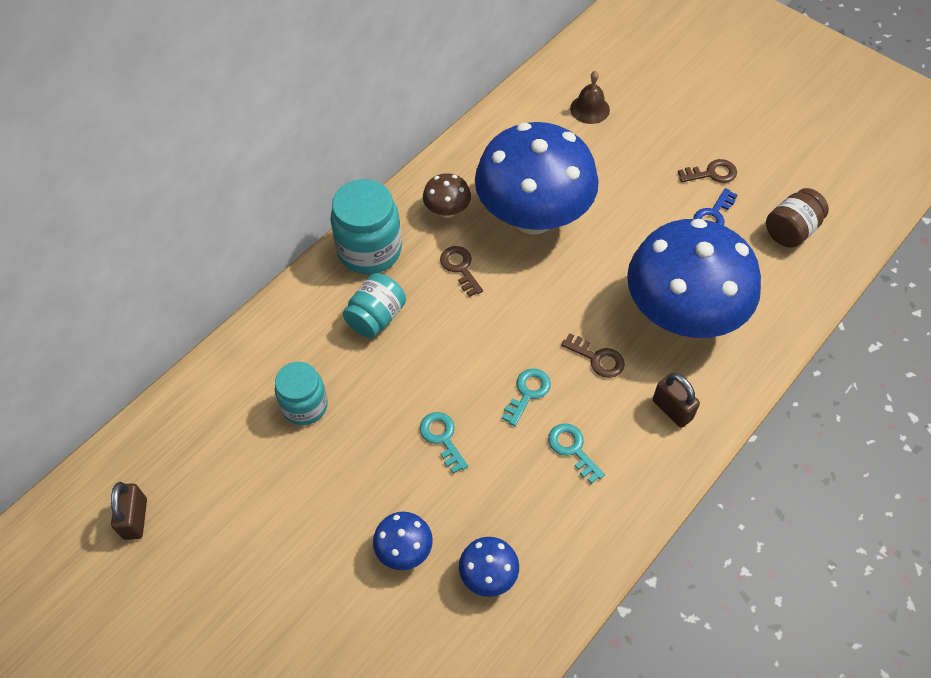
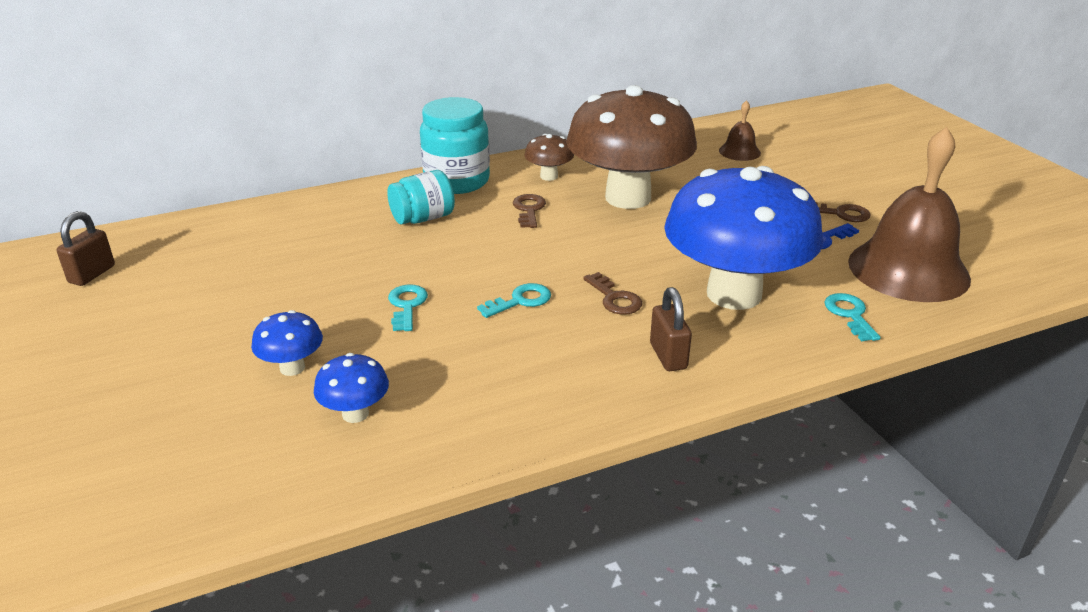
camera: 25 degrees right, 25 degrees down
(305, 406) = (305, 251): turquoise jar -> none
(533, 217) = (628, 198): blue mushroom -> brown mushroom
(572, 449) = (531, 352): turquoise key -> turquoise key (850, 315)
(791, 230) = (908, 269): brown jar -> brown bell

